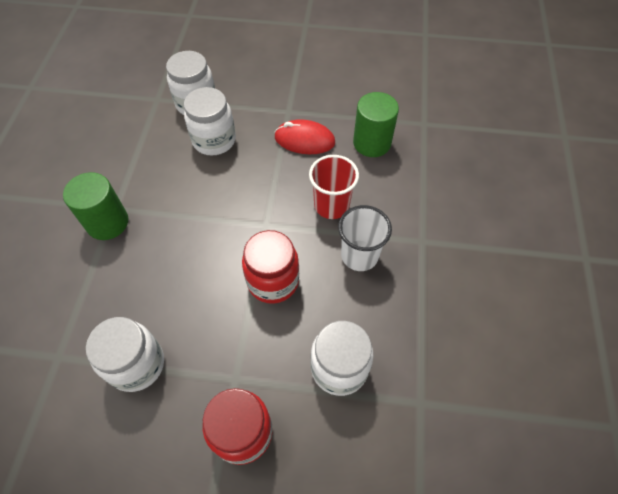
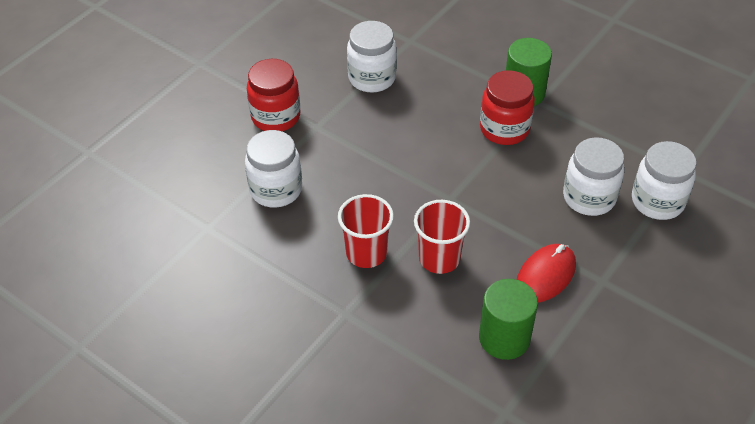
camera: 120 degrees right, 10 degrees down
(273, 281) = (385, 180): red jar -> red jar (504, 129)
(359, 255) = (366, 253): white cup -> red cup

